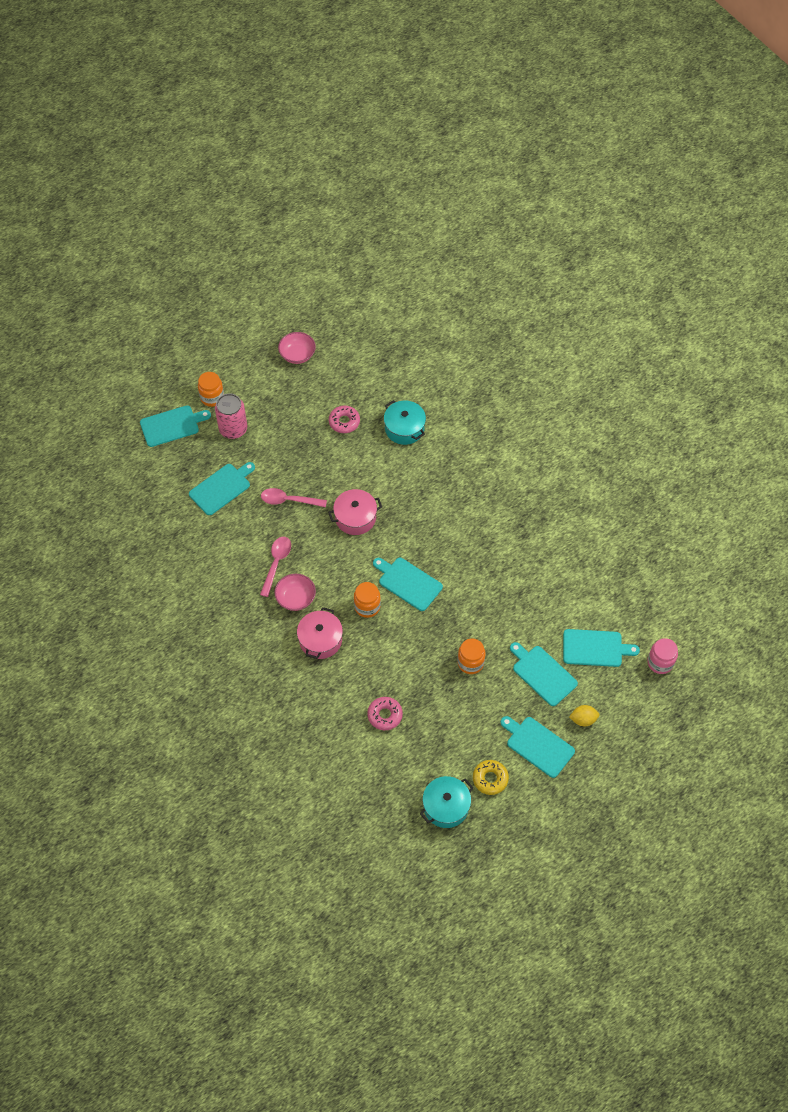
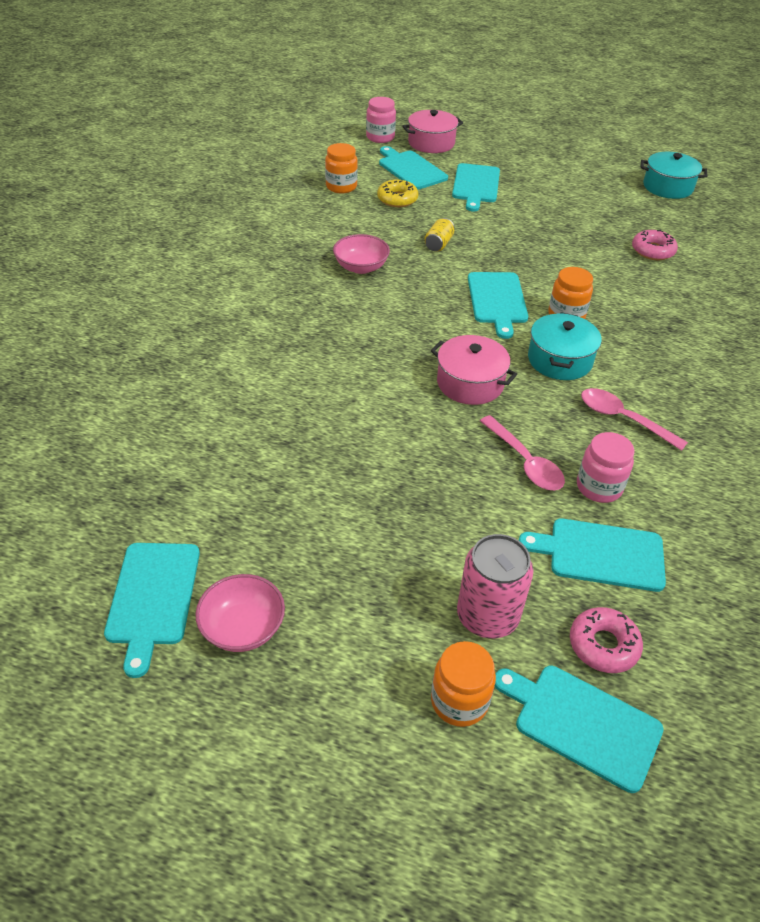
camera: 130 degrees left, 15 degrees down
(251, 517) = (599, 487): none -> pink jar
(276, 563) = (623, 419): pink spoon -> pink spoon turned 60 degrees clockwise
(296, 598) = (638, 375): pink bowl -> pink bowl (361, 267)
(320, 640) = (652, 329): pink pot -> pink pot (431, 143)
(344, 422) = (329, 479): pink donut -> pink donut (603, 645)
(404, 428) = (278, 409): turquoise pot -> turquoise pot (560, 360)
(470, 663) = (524, 225): orange jar -> orange jar (341, 187)
(487, 595) = (438, 244): none -> yellow can
(490, 779) = (609, 176): yellow donut -> yellow donut (397, 199)
(538, 745) = (544, 165): turquoise cutting board -> turquoise cutting board (153, 598)
(583, 719) = (487, 153): yellow lemon -> none

